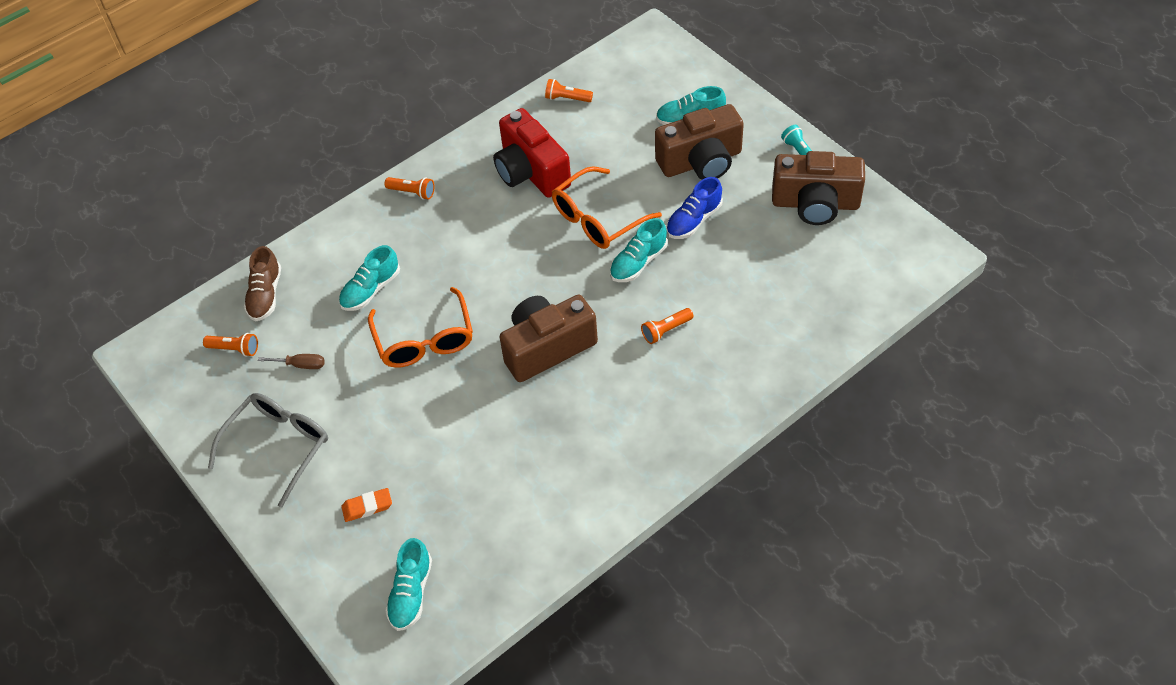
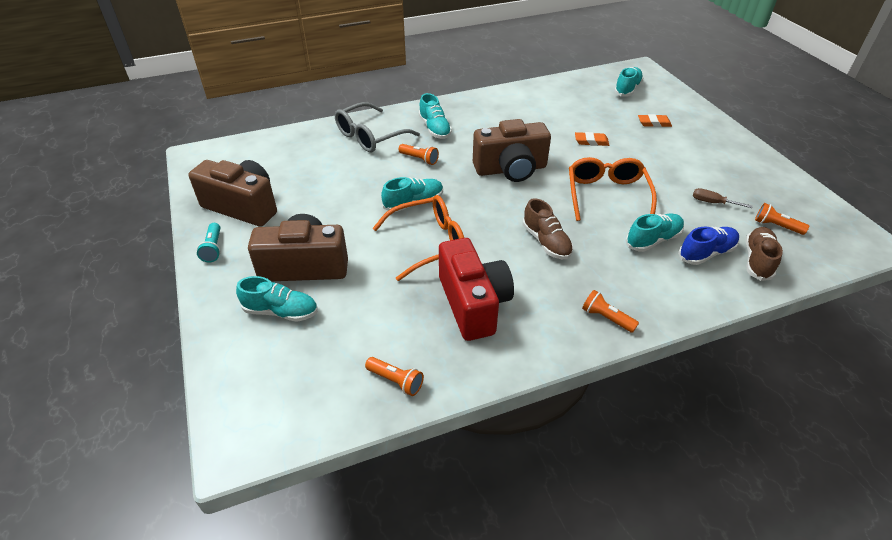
camera: 165 degrees left, 10 degrees down
(278, 446) = (722, 161): grey glasses -> grey glasses (370, 136)
(454, 434) = (591, 141): none -> orange eraser
(481, 254) = (546, 242): none -> brown shoe
(666, 330) = (419, 159): orange flashlight -> orange flashlight turned 45 degrees clockwise
(674, 394) = (435, 129): none -> turquoise shoe
(693, 220) = (348, 220): blue shoe -> blue shoe (706, 253)

